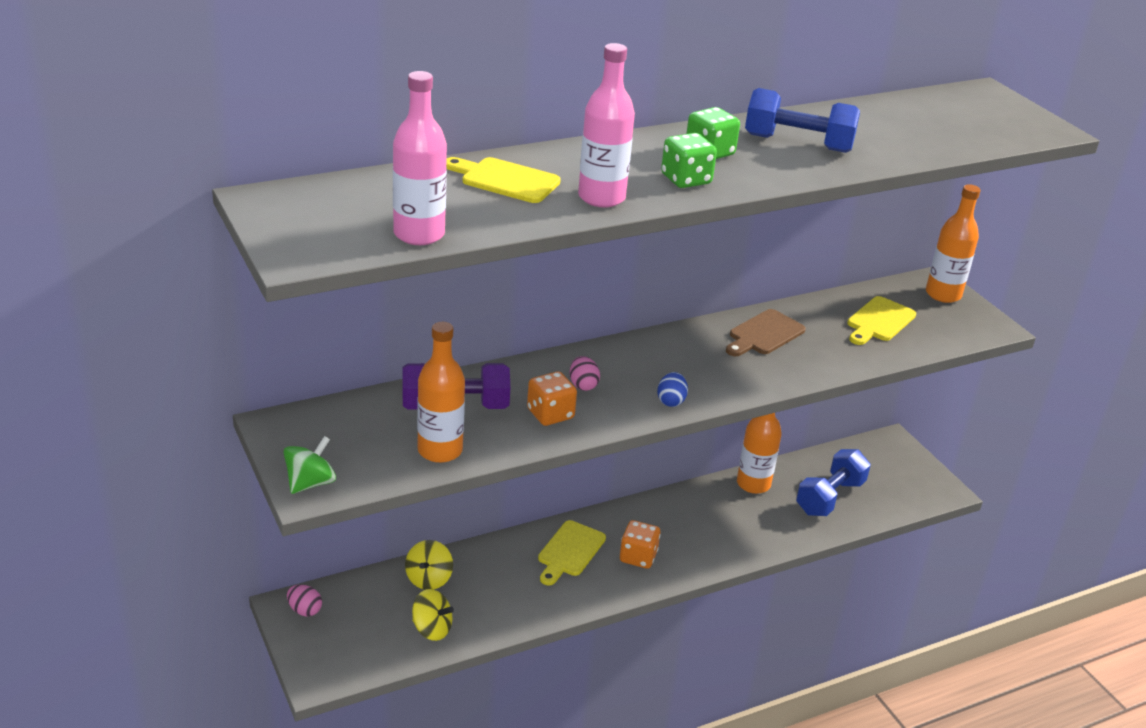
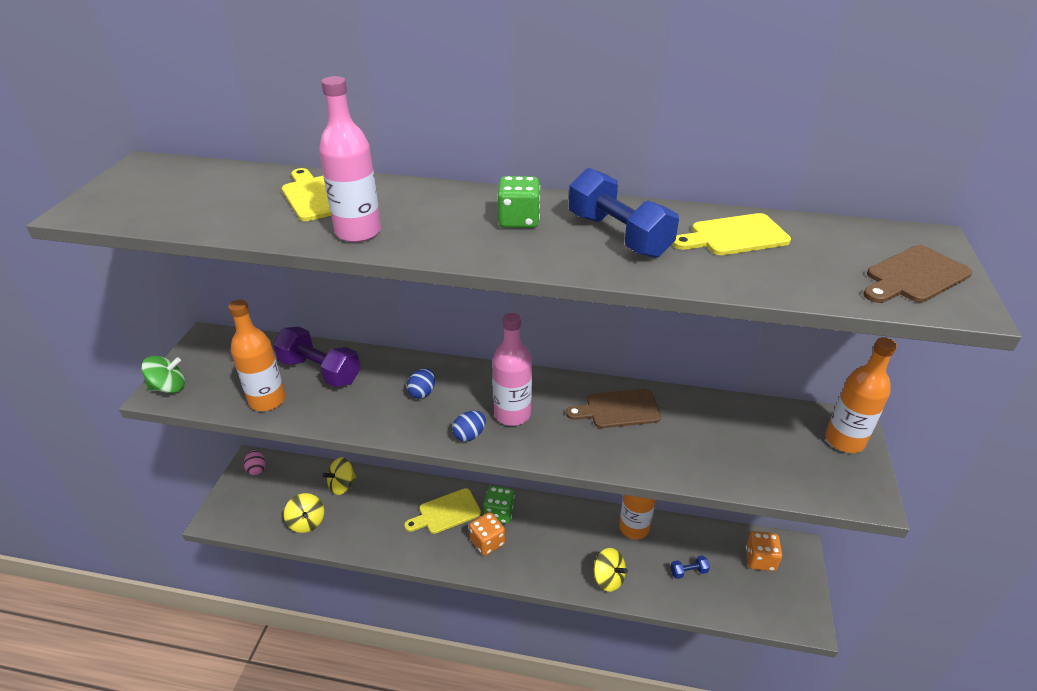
camera: 40 degrees right, 5 degrees up
(419, 234) = (179, 219): pink bottle -> pink bottle (512, 414)
(550, 414) = (371, 405): orange dice -> orange dice (760, 559)
(583, 385) = (422, 392): pink egg -> blue egg
(686, 179) = (455, 238): green dice -> green dice (499, 513)
(773, 534) = (608, 578): none -> yellow spinning top
(830, 497) = (688, 571): blue dumbbell -> blue dumbbell, size x0.45
(879, 321) = (743, 441): yellow cutting board -> yellow cutting board (734, 236)
(1008, 119) = (914, 276): none -> brown cutting board

